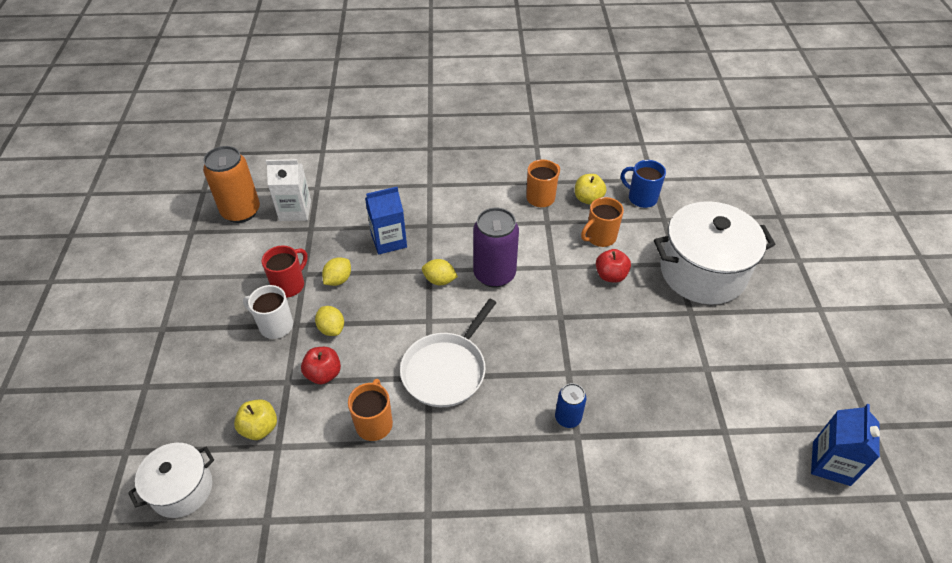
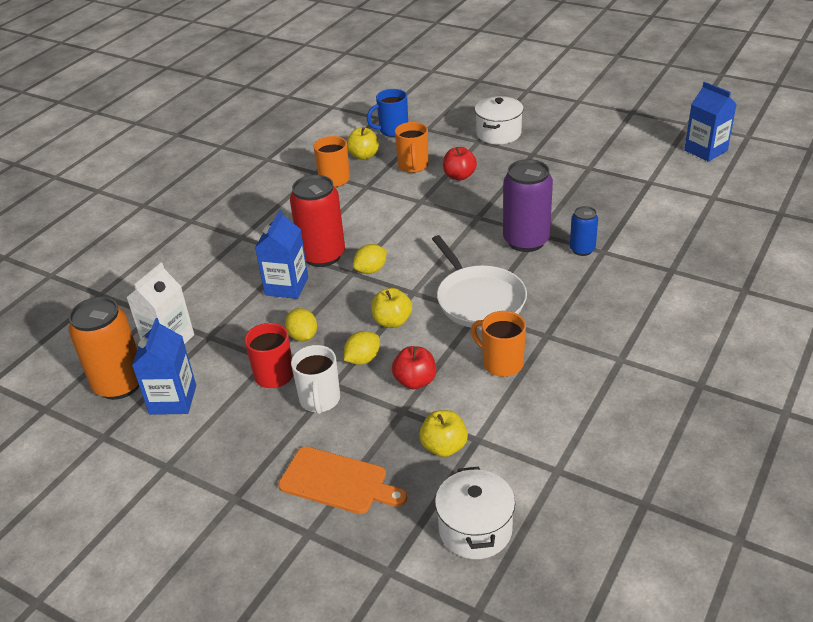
camera: 55 degrees left, 10 degrees down
(198, 378) = (337, 482): none -> orange cutting board
(239, 246) = (173, 400): none -> blue carton
(275, 325) = (320, 400): white mug -> white mug turned 60 degrees counterclockwise
(331, 328) = (363, 359): yellow lemon -> yellow lemon turned 45 degrees counterclockwise
(385, 325) = (392, 321): none -> yellow apple
(438, 242) = (322, 255): none -> red can
(494, 274) = (396, 236): purple can -> purple can (526, 241)
(702, 272) = (498, 133): white pot -> white pot, size x0.56

